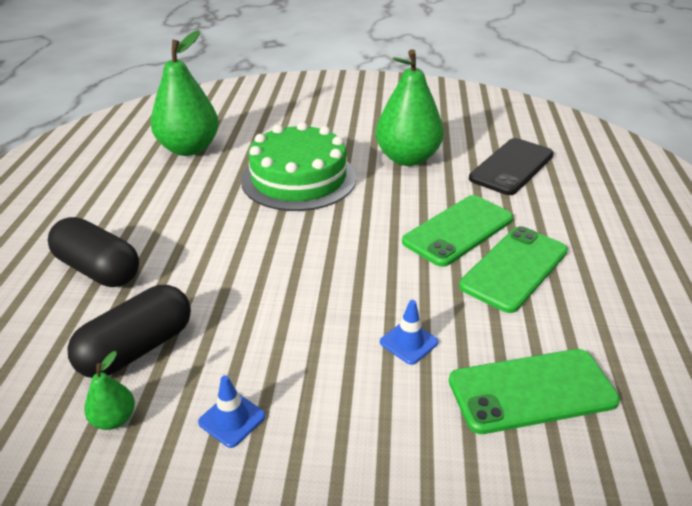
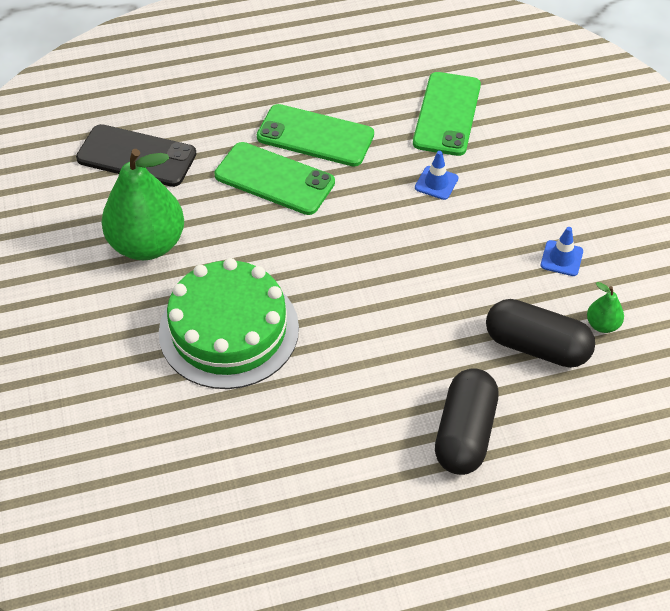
camera: 110 degrees left, 15 degrees up
(189, 149) = (198, 476): green pear -> none
(532, 391) = (447, 114): green phone -> green phone turned 45 degrees clockwise

